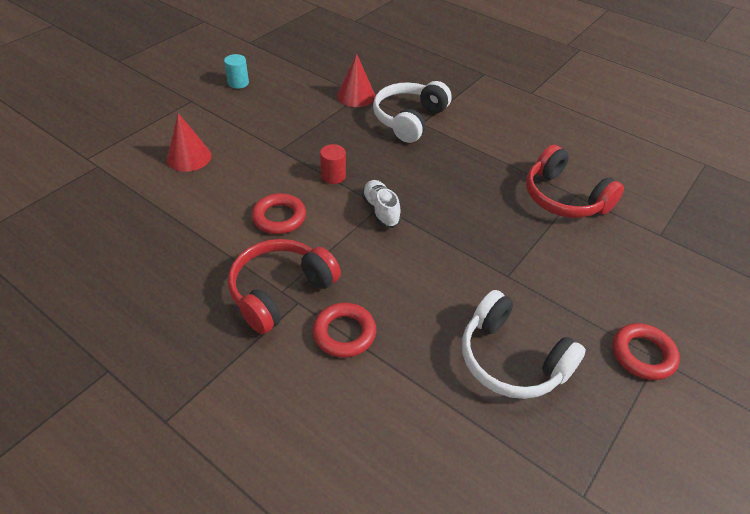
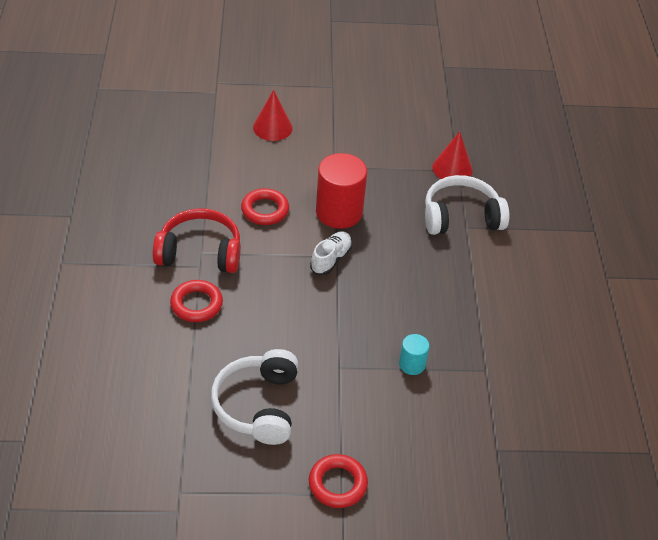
camera: 50 degrees right, 0 degrees up
(238, 83) = (384, 95): turquoise cylinder -> turquoise cylinder (412, 364)
(333, 176) = (339, 212): red cylinder -> red cylinder, size x2.00
(564, 198) = (473, 364): red headphones -> none

